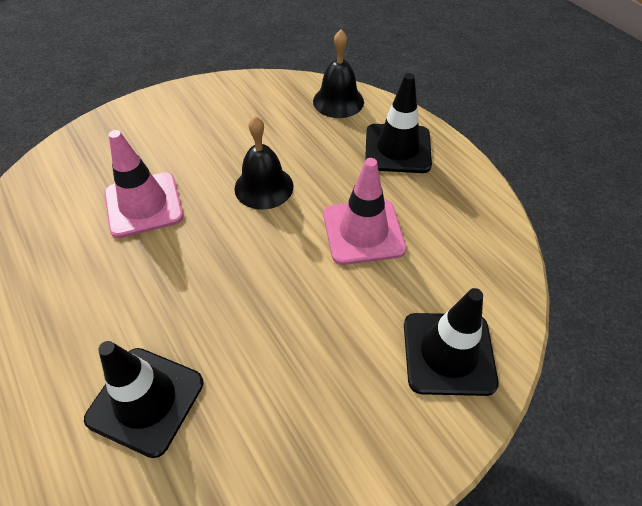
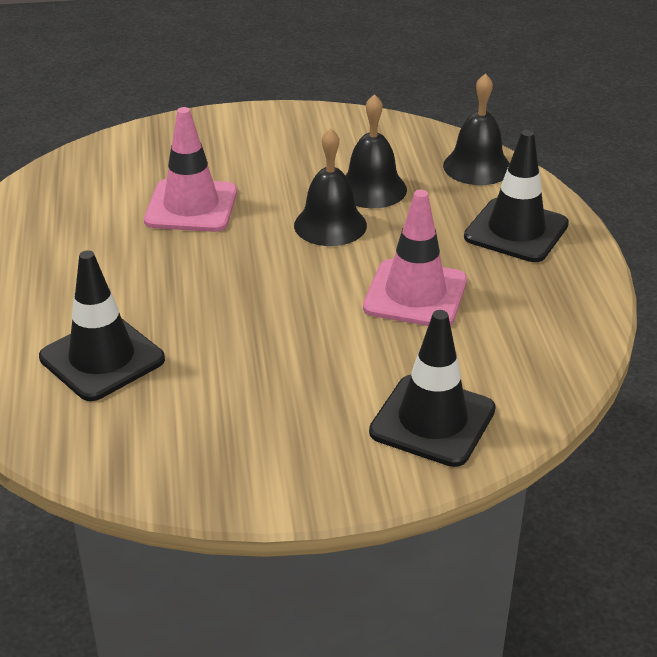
camera: 25 degrees right, 15 degrees down
(276, 143) = (372, 189): none -> black bell

